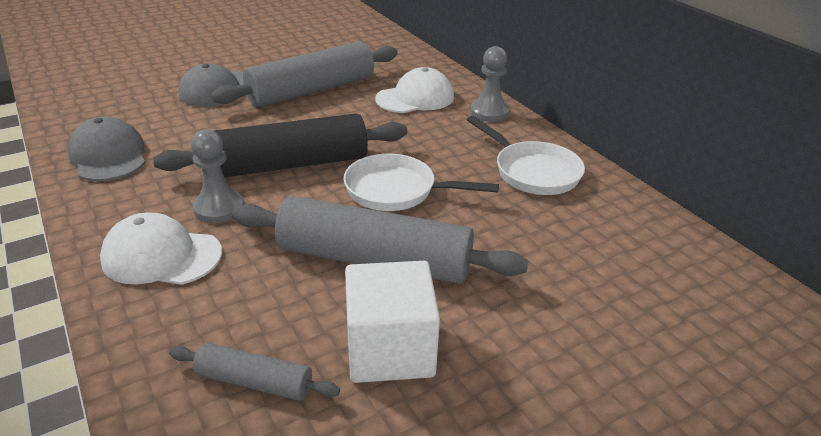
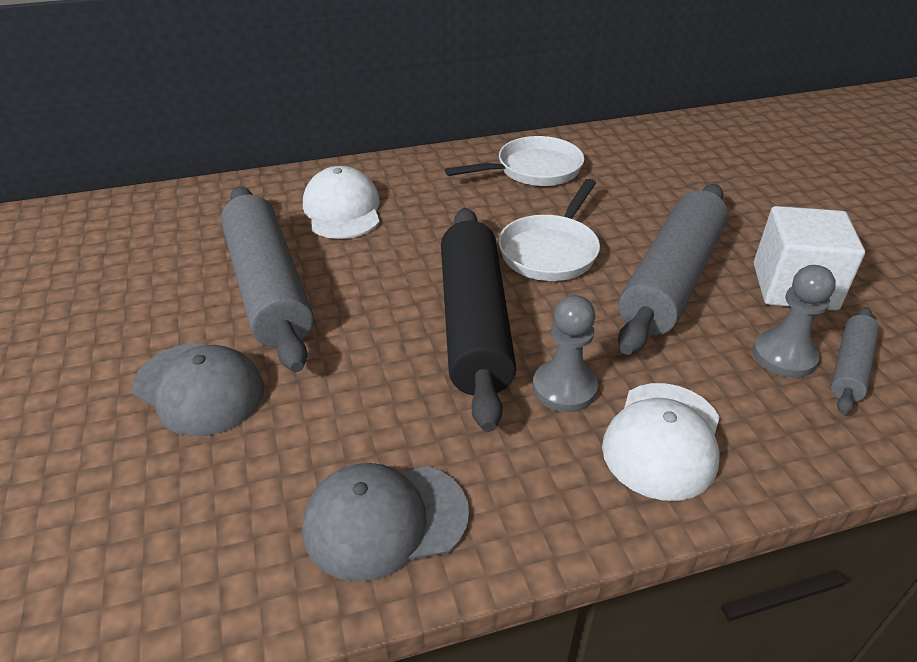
camera: 75 degrees left, 5 degrees up
(489, 112) = (404, 170): grey pawn -> grey pawn (784, 356)

